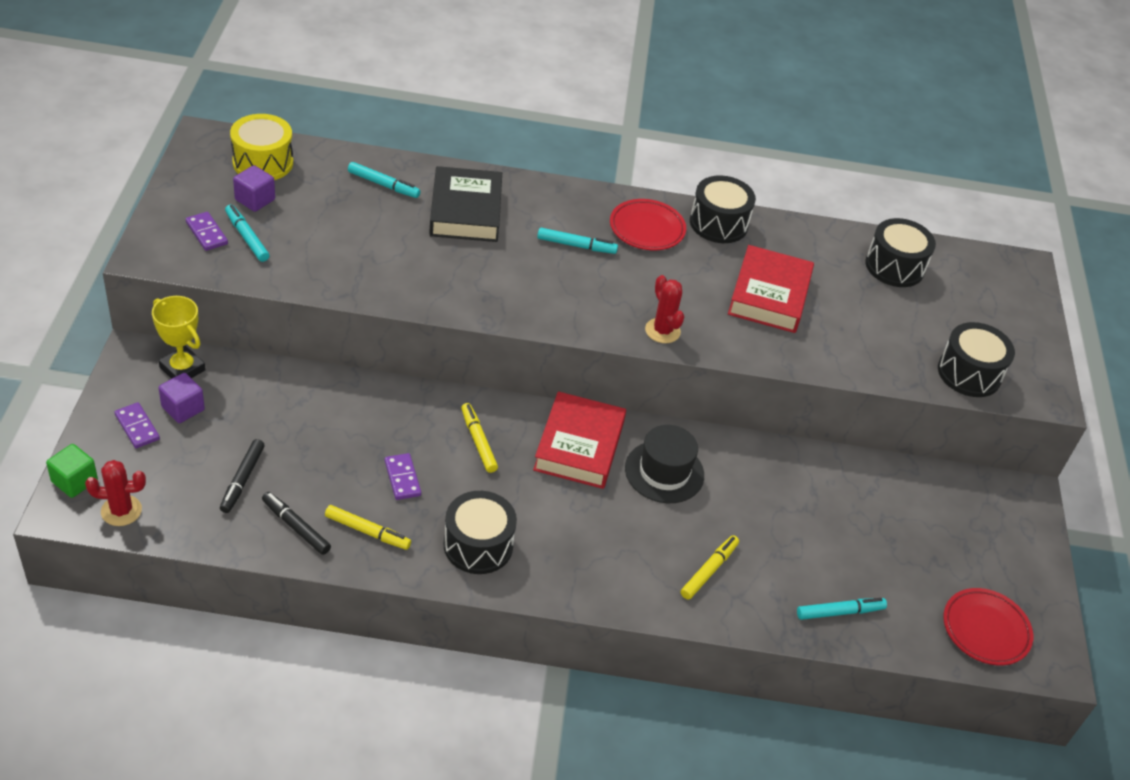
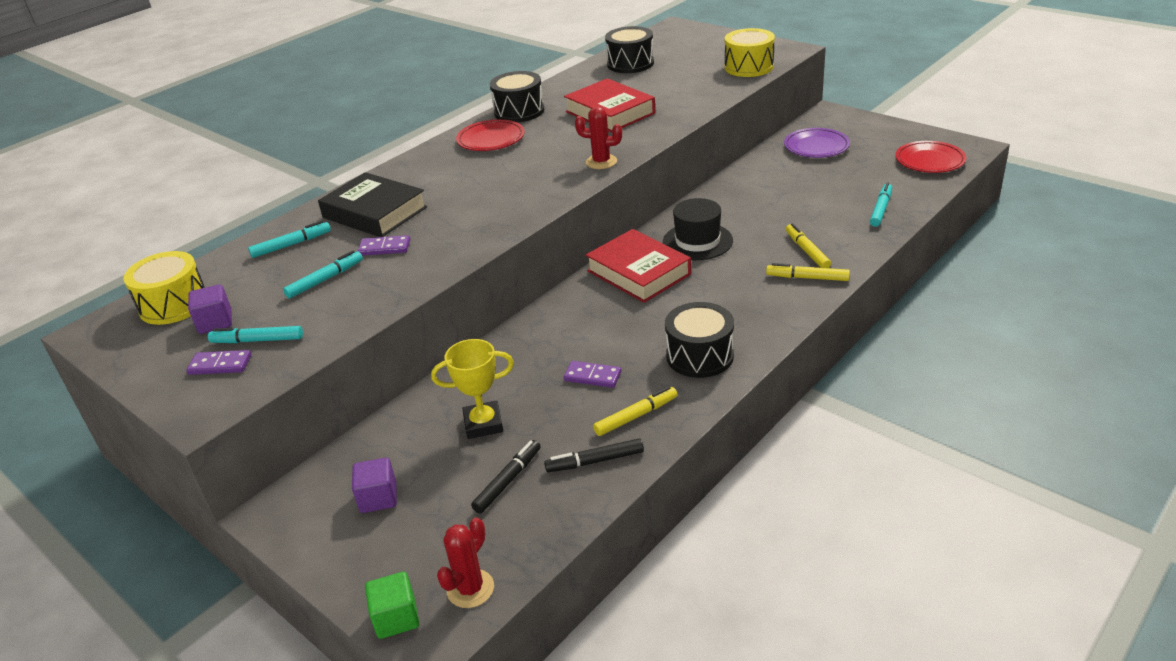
camera: 45 degrees left, 10 degrees down
(137, 427) = (369, 542): purple domino -> purple domino (384, 248)
(182, 369) = (326, 483): yellow trophy -> yellow trophy (483, 424)
(243, 479) = (507, 481): black marker -> black marker turned 105 degrees counterclockwise
(478, 442) = (589, 322): yellow marker -> yellow marker (807, 278)
(576, 245) = (473, 173): turquoise marker -> turquoise marker (325, 280)
(934, 508) = (816, 147): none -> purple plate
(969, 373) = (749, 67): black drum -> yellow drum

